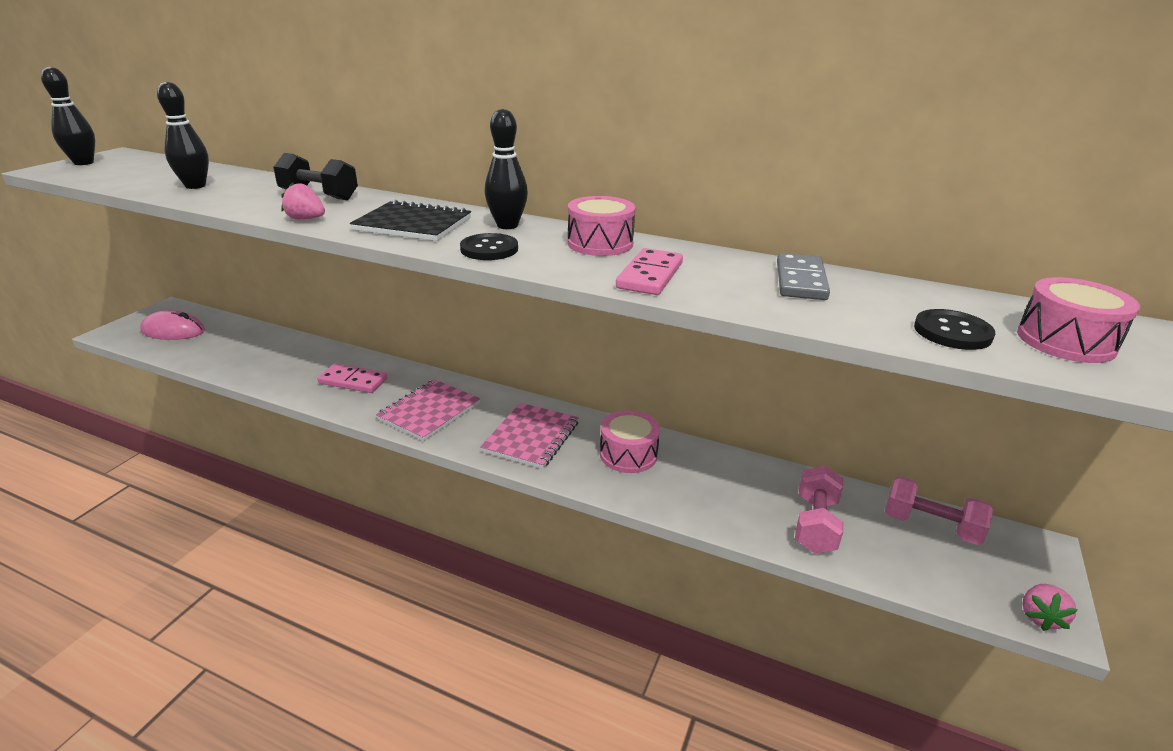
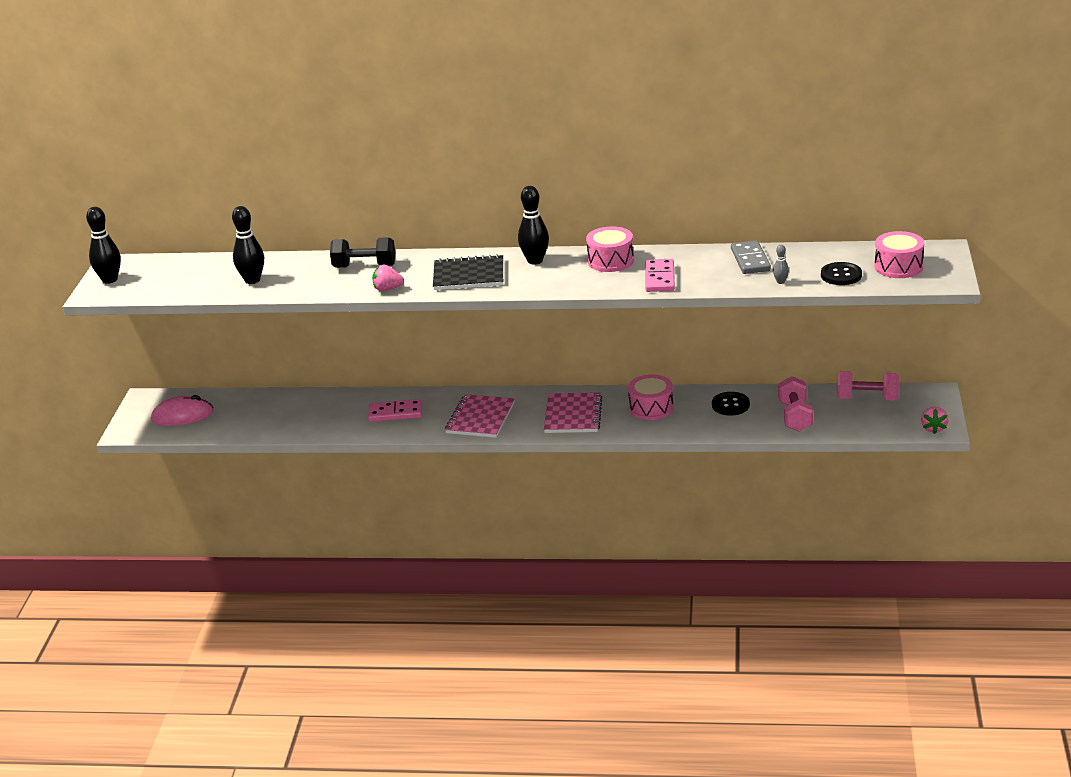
camera: 15 degrees left, 0 degrees up
(489, 249) = (543, 283): black button -> black button (730, 405)
(839, 319) = (780, 282): none -> grey bowling pin

